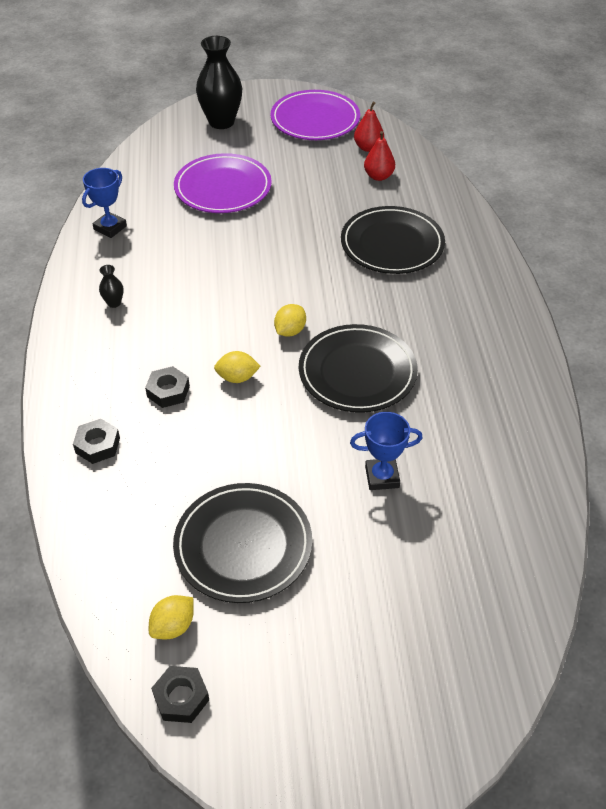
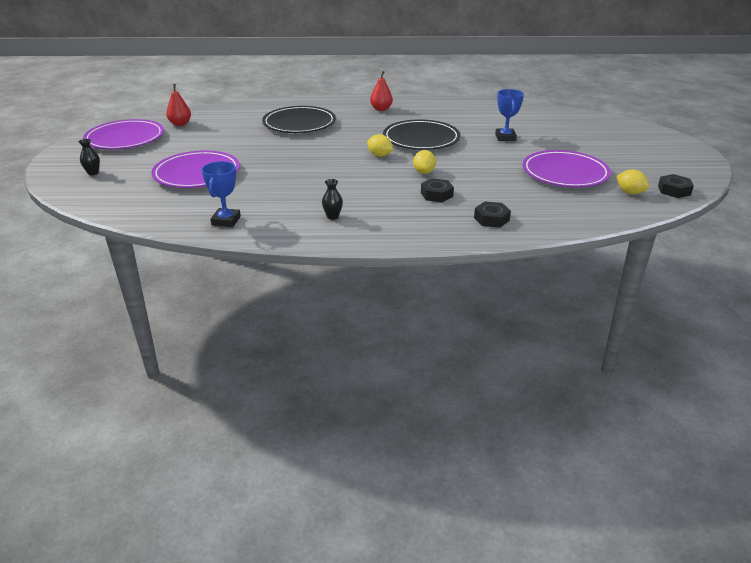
camera: 85 degrees left, 15 degrees down
(110, 228) = (226, 221): blue trophy -> blue trophy turned 60 degrees clockwise
(221, 122) = (93, 173): black vase -> black vase, size x0.43
(243, 545) = (565, 173): black plate -> purple plate
(378, 176) = (219, 123): red pear -> red pear (381, 109)

